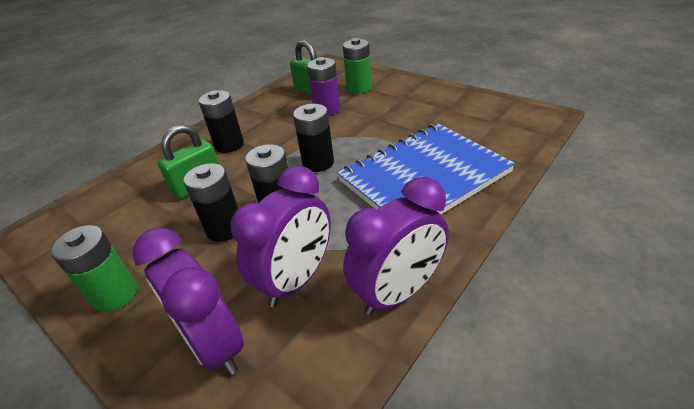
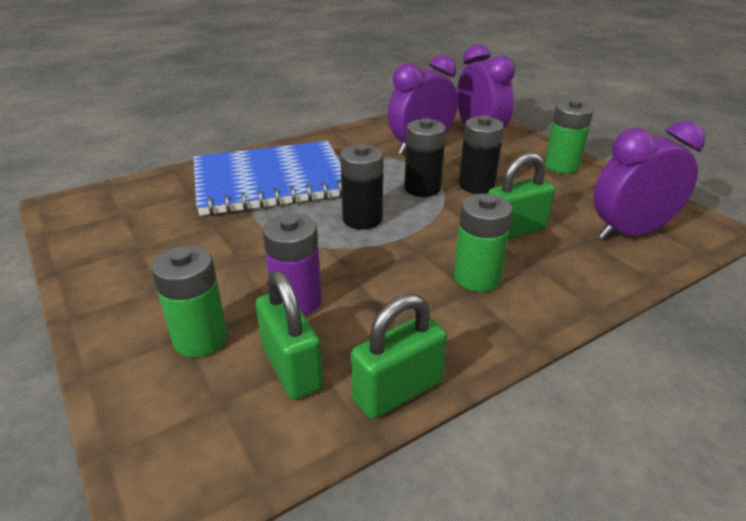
camera: 165 degrees left, 5 degrees down
(229, 145) = (477, 278): black battery -> green battery
(264, 96) = (398, 391): none -> green padlock
(398, 292) = (358, 132): purple clock -> purple clock (629, 233)

